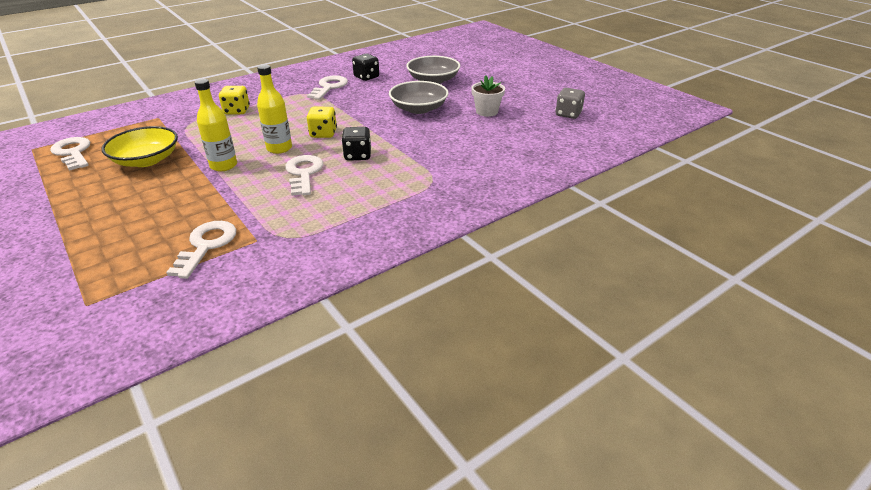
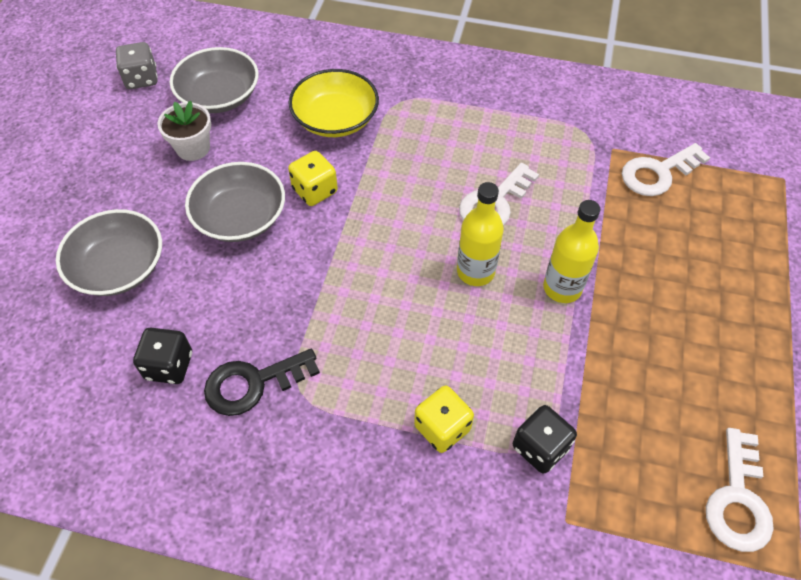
camera: 130 degrees left, 20 degrees up
(146, 160) = (644, 382): yellow bowl -> yellow bowl (335, 119)
(323, 134) = (400, 260): yellow dice -> yellow dice (315, 191)
(329, 87) = (253, 383): white key -> black key
(357, 155) = (414, 188): black dice -> black dice (540, 447)
(522, 129) = (219, 96): none -> grey bowl

